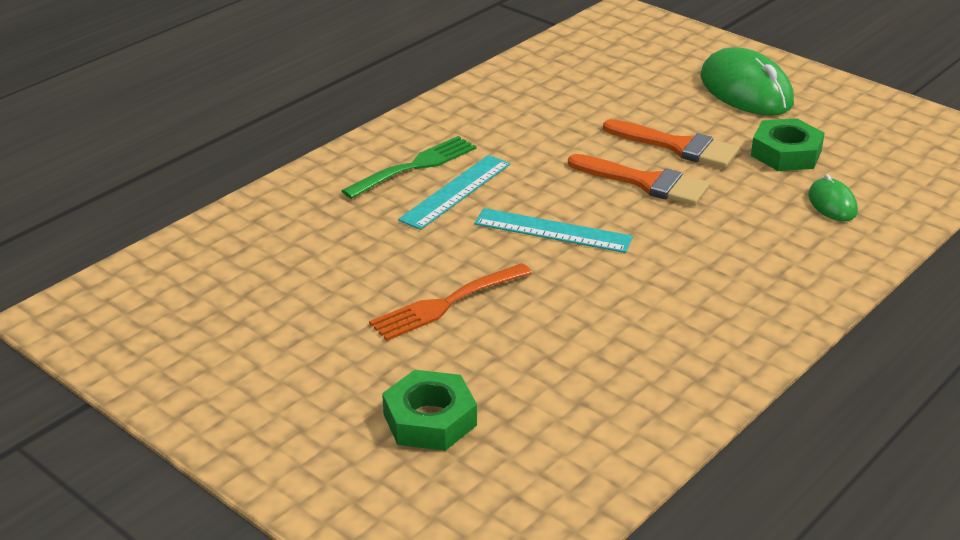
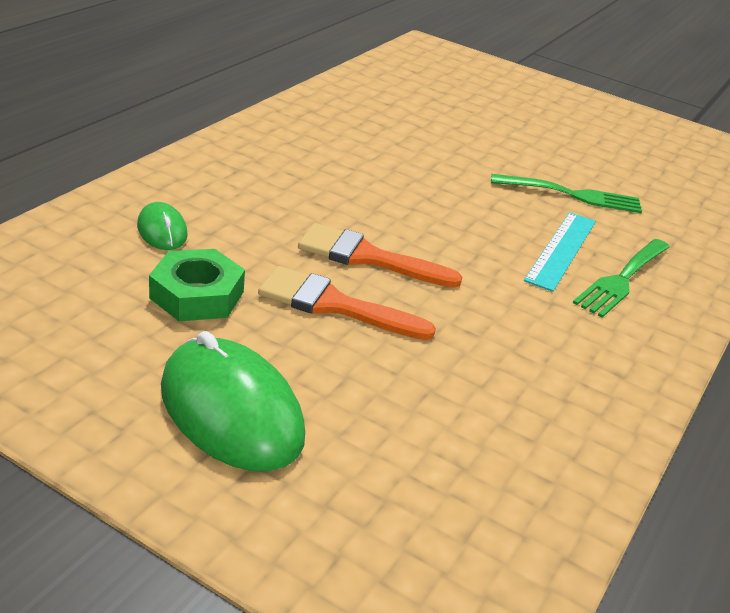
camera: 165 degrees right, 0 degrees up
(400, 253) = (572, 195): none -> green fork
(430, 419) = (481, 101): green nut -> none
(447, 303) = (509, 158): orange fork -> none
(553, 231) = (449, 210): turquoise ruler -> none

